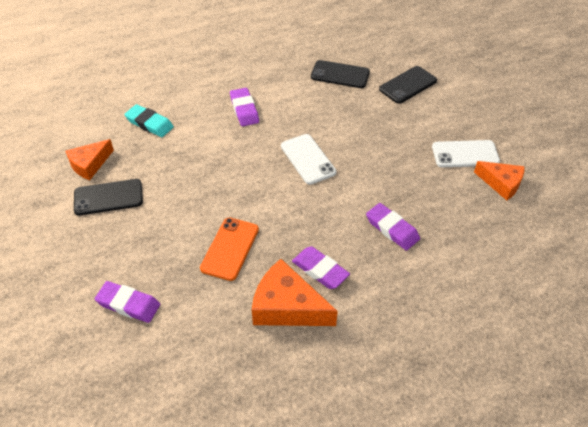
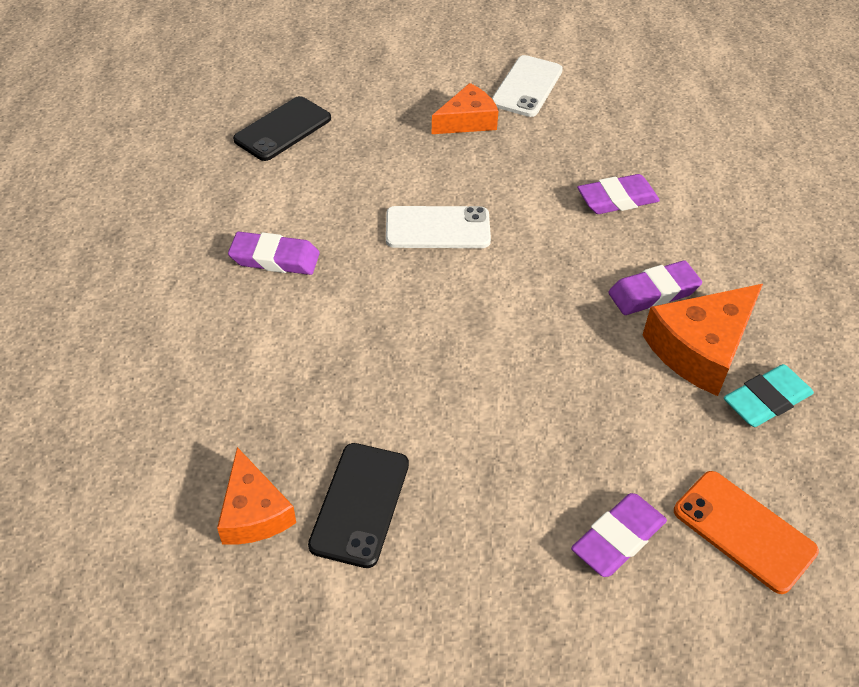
camera: 65 degrees left, 0 degrees up
(149, 124) = (210, 391): turquoise eraser -> turquoise eraser (766, 400)
(230, 249) = (566, 375): orange phone -> orange phone (744, 531)
(408, 85) = (361, 78): black phone -> none
(501, 183) = (594, 81): orange cheese -> orange cheese (467, 121)

